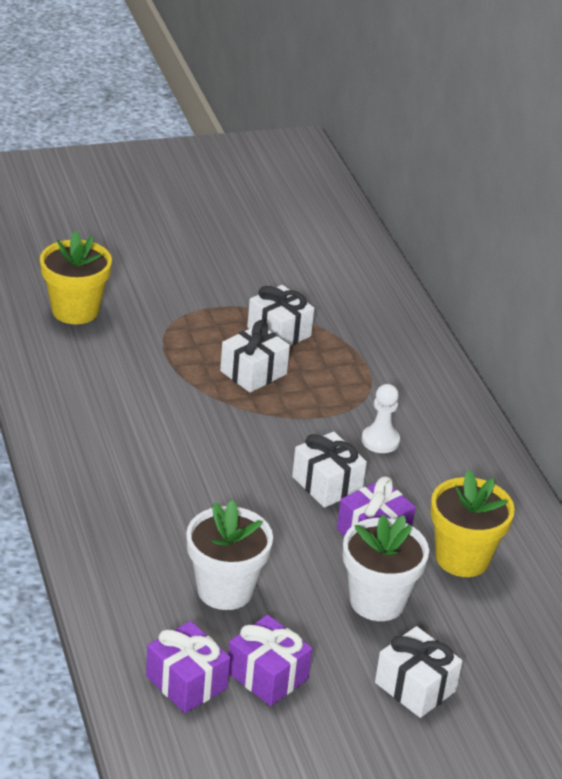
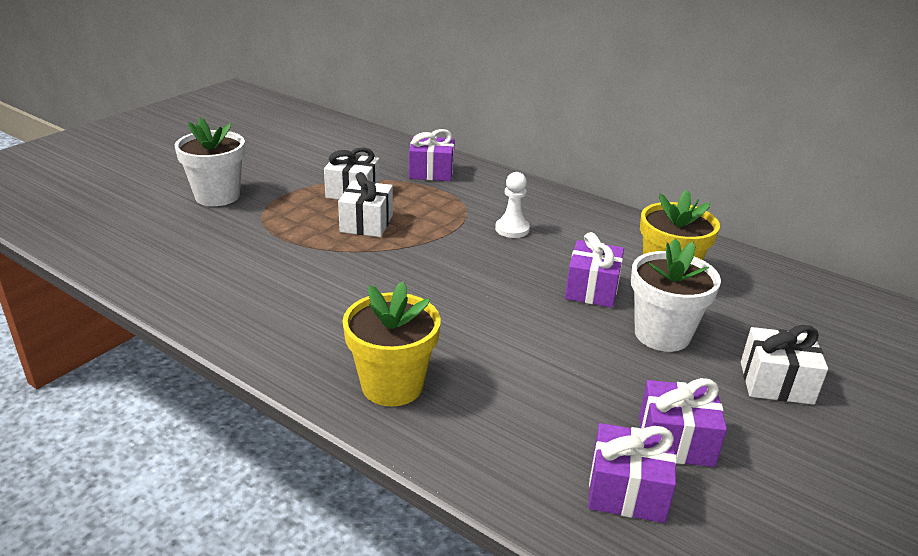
camera: 35 degrees left, 5 degrees down
(75, 310) = (165, 237): yellow flower pot -> yellow flower pot (392, 385)
(225, 590) = (549, 388): white flower pot -> white flower pot (217, 196)
(327, 484) = (516, 272): white gift -> none
(382, 341) = (431, 172): none -> purple gift

